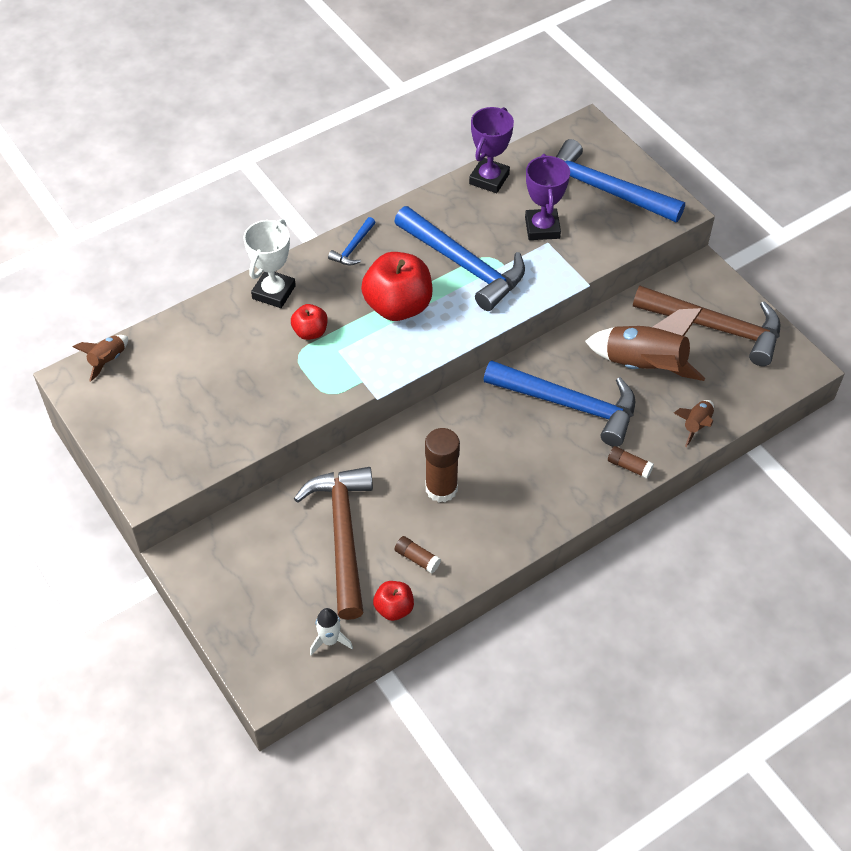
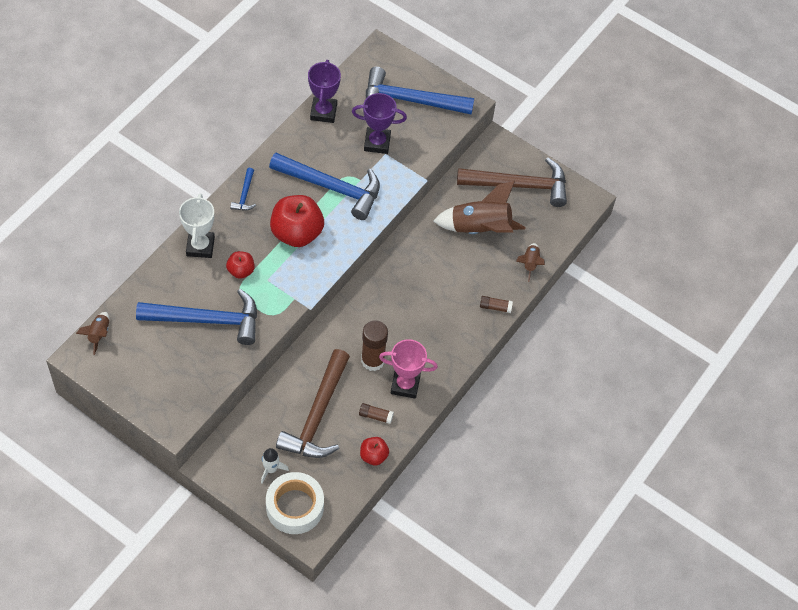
camera: 25 degrees left, 5 degrees up
(265, 642) = (295, 507): none -> white tape
(330, 640) = (339, 491): white rocket -> white rocket (271, 469)
(343, 536) = (317, 415): brown hammer -> brown hammer turned 135 degrees counterclockwise
(471, 530) = (405, 385): none -> pink trophy
(542, 228) = (377, 143): purple trophy -> purple trophy turned 60 degrees counterclockwise
(569, 404) = (438, 272): blue hammer -> blue hammer (207, 320)

